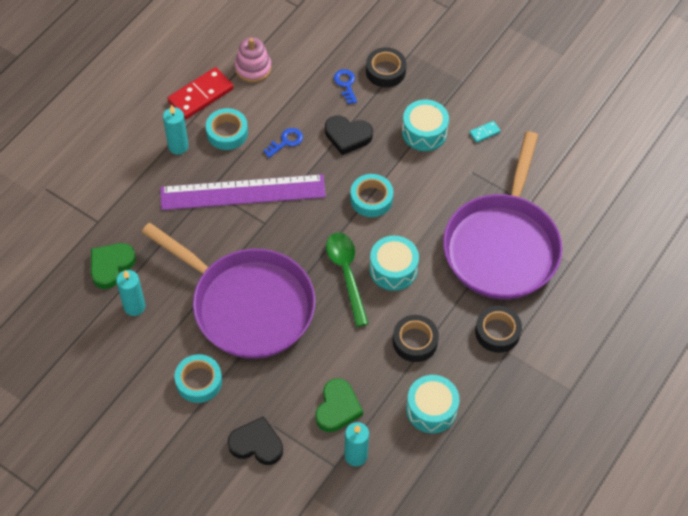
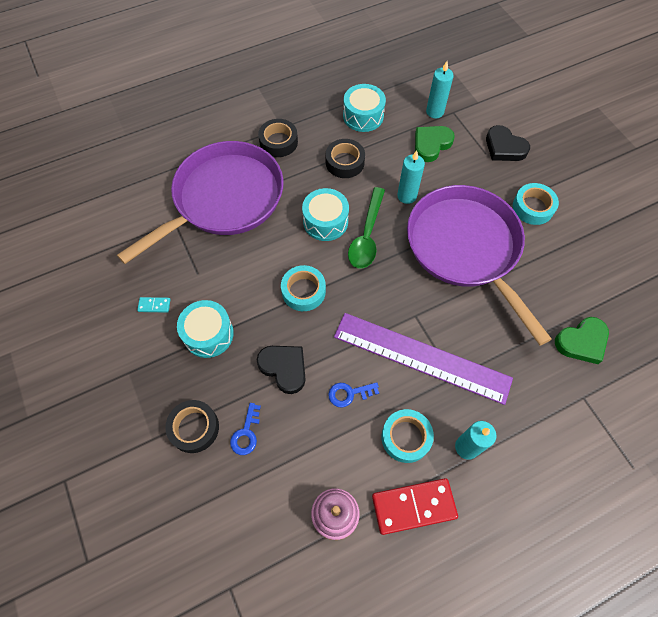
camera: 150 degrees left, 5 degrees up
(134, 306) = (569, 292): turquoise candle -> turquoise candle (407, 196)

